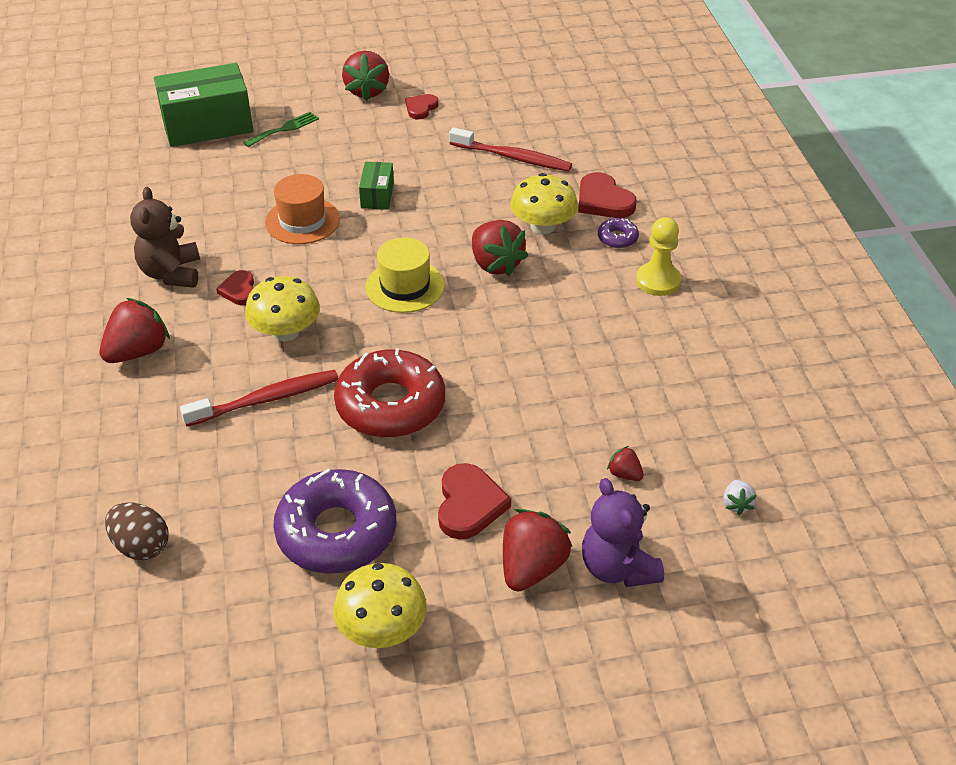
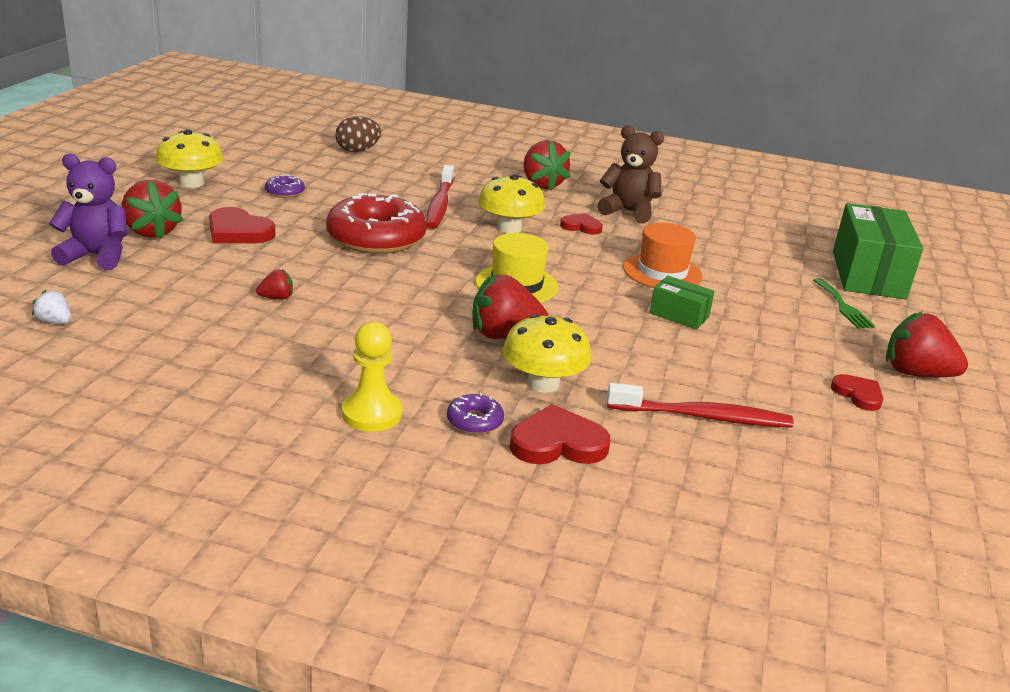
camera: 115 degrees right, 15 degrees down
(336, 532) = (285, 192): purple donut -> purple donut, size x0.43
(513, 157) = (703, 416): red toothbrush -> red toothbrush turned 135 degrees counterclockwise
(624, 474) = (166, 291): red strawberry -> red strawberry (277, 298)

